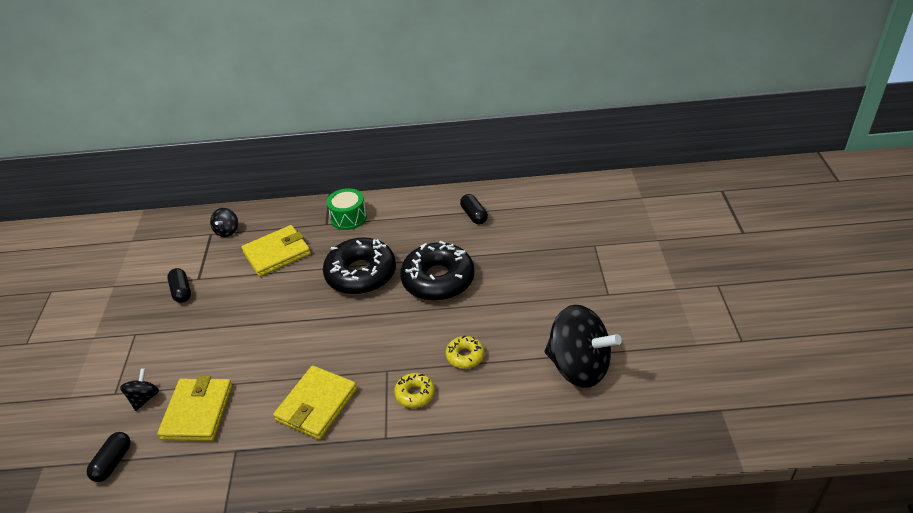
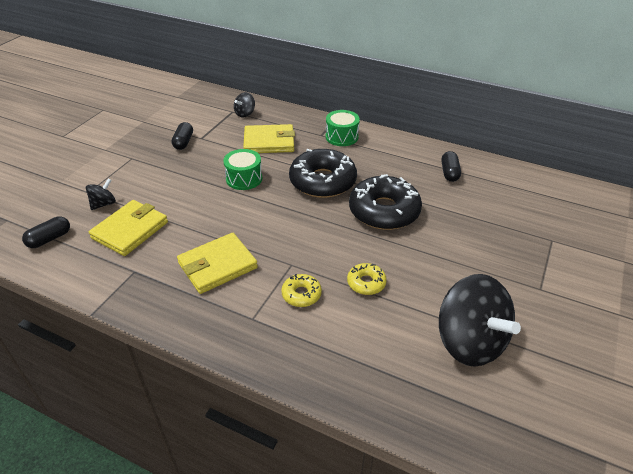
camera: 25 degrees right, 0 degrees up
(279, 304) = (244, 178): none -> green drum

